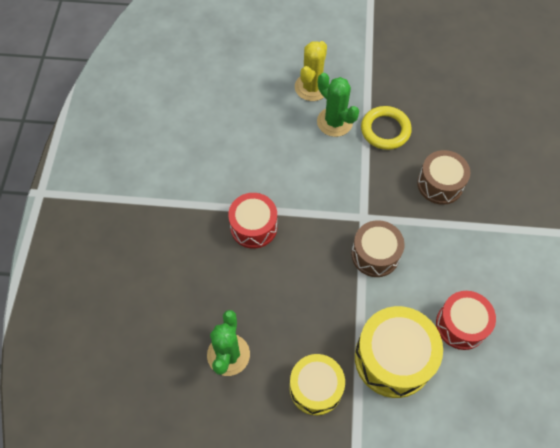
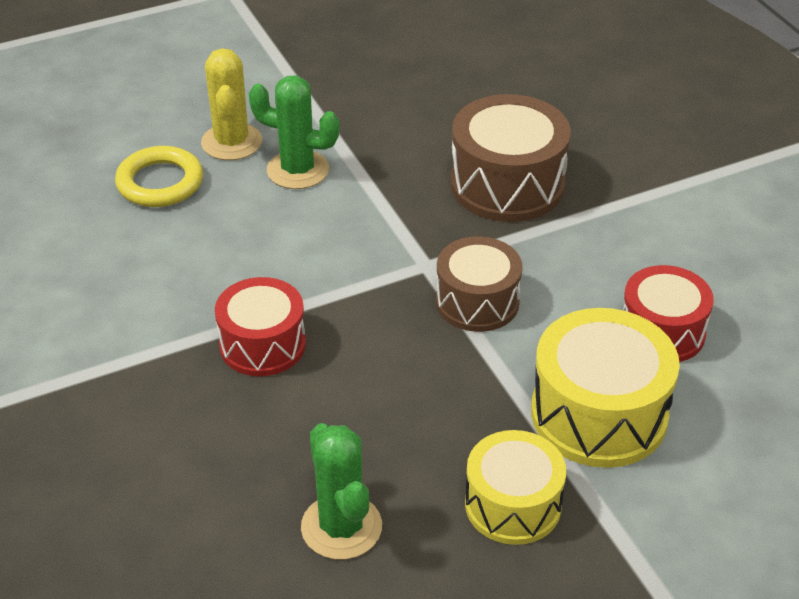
camera: 30 degrees left, 20 degrees down
(385, 130) = (381, 152): yellow ring -> yellow ring (160, 182)
(440, 184) = (507, 184): brown drum -> brown drum, size x1.50

